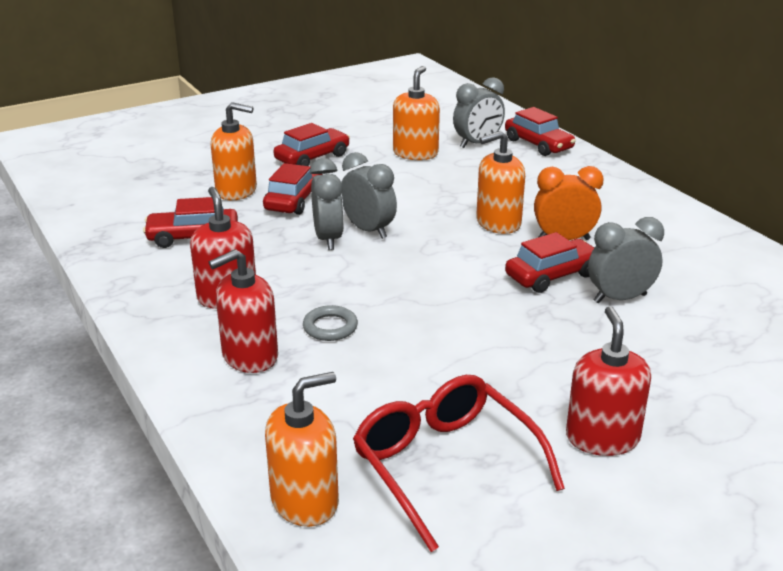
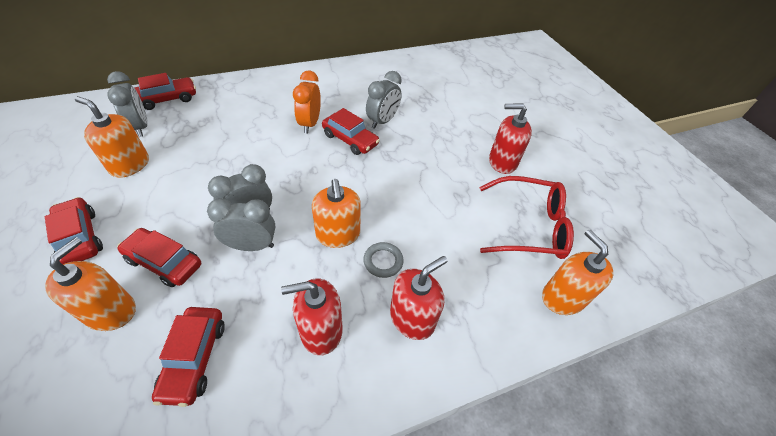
camera: 85 degrees left, 20 degrees up
(250, 356) = (412, 318): red soap dispenser -> red soap dispenser turned 105 degrees counterclockwise
(446, 466) = (527, 226): red glasses -> red glasses turned 150 degrees counterclockwise
(498, 223) = (274, 146): orange soap dispenser -> orange soap dispenser (338, 234)
(552, 275) = (350, 139): red car -> red car turned 150 degrees clockwise
(620, 298) = (382, 121): grey clock -> grey clock turned 135 degrees counterclockwise

